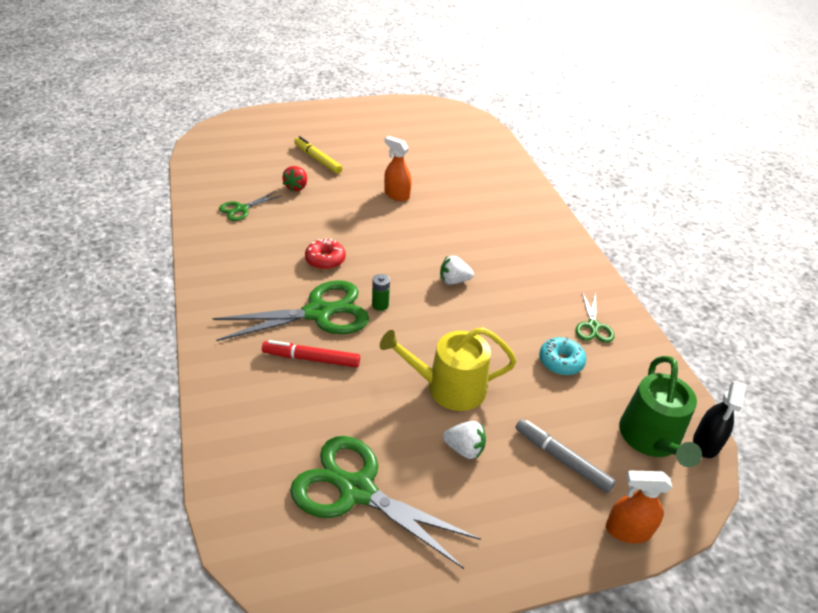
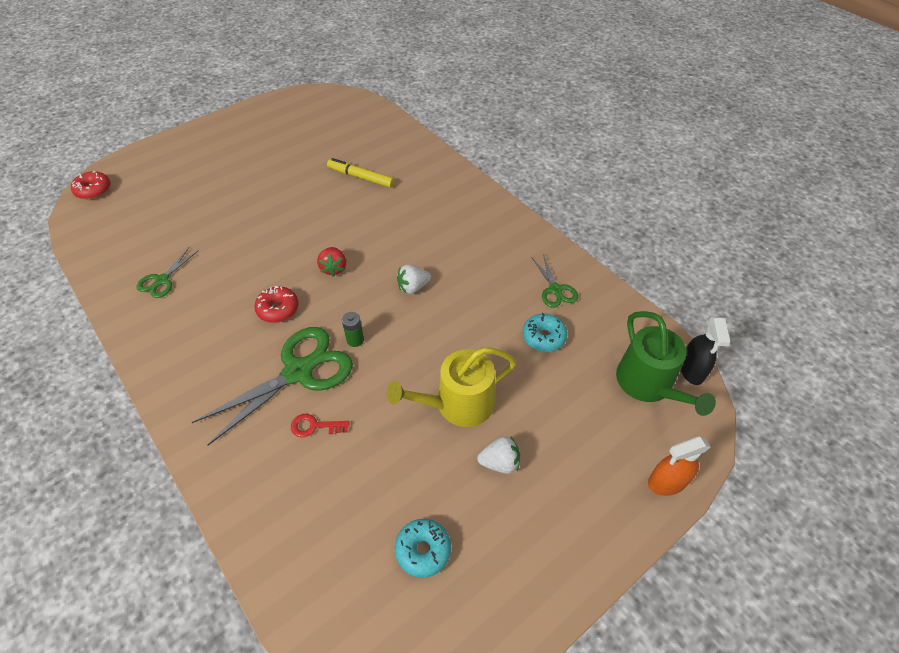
camera: 20 degrees left, 10 degrees up
(221, 129) = (93, 190): none -> red donut
(296, 187) = (209, 234): red strawberry -> red strawberry (334, 268)
(311, 359) = (315, 426): red marker -> red key
(317, 159) = (217, 195): yellow marker -> yellow marker (361, 177)
(357, 491) = (423, 550): green scissors -> turquoise donut
(396, 195) = (316, 210): orange spray bottle -> none
(562, 459) = (586, 436): grey marker -> none

